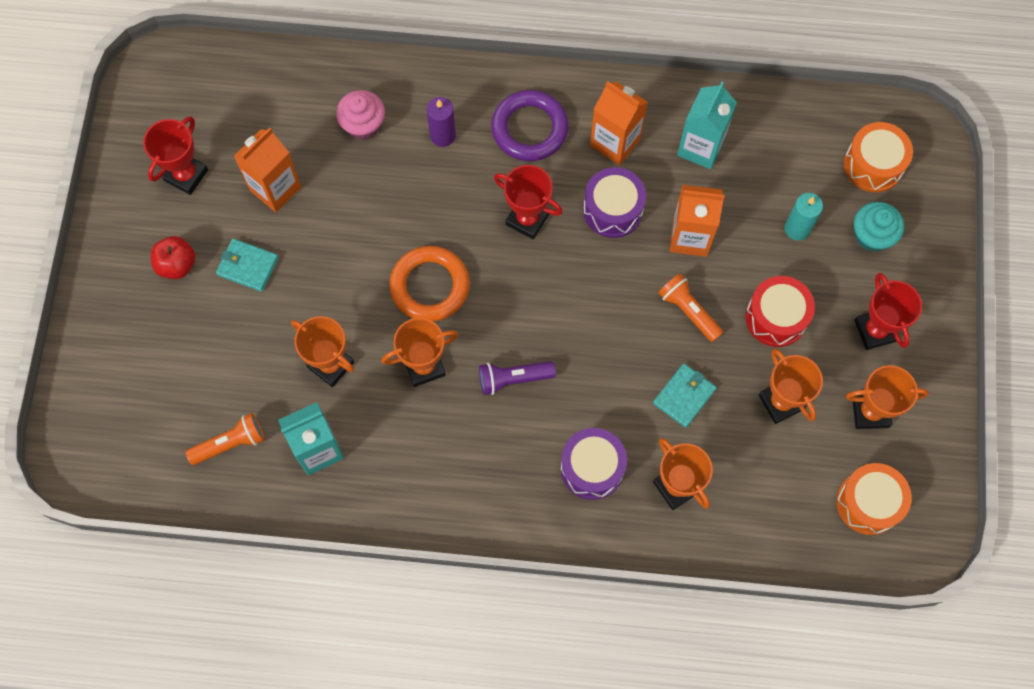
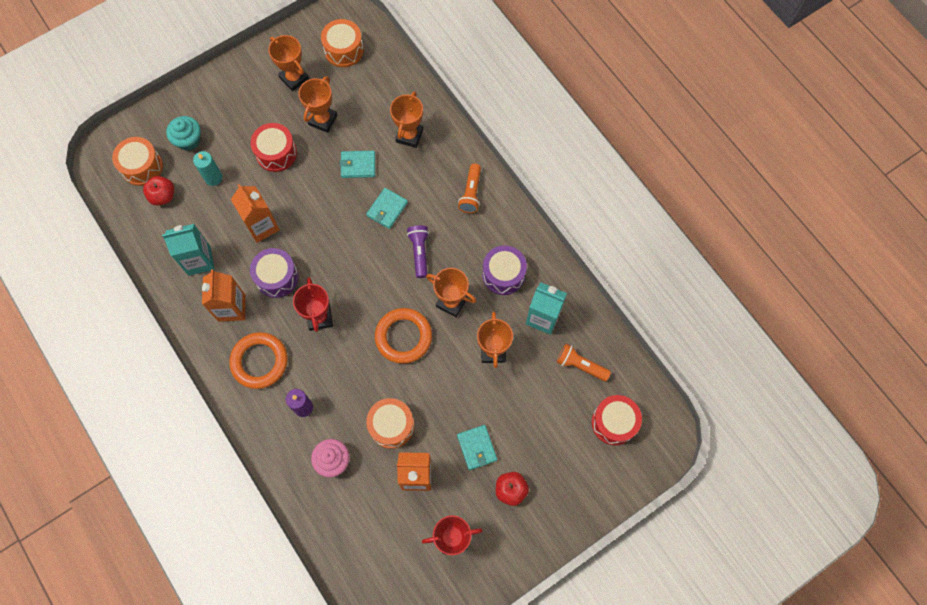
camera: 130 degrees left, 0 degrees up
(141, 424) = (614, 422): none -> red drum
(346, 203) = (391, 426): none -> orange drum
(513, 379) = (419, 252): purple flashlight -> purple flashlight turned 135 degrees counterclockwise
(529, 129) = (259, 361): purple ring -> orange ring
(592, 468) = (434, 180): purple drum -> purple drum (503, 274)
(598, 385) = (387, 209): none -> turquoise wallet
(688, 311) = (307, 196): orange flashlight -> orange flashlight (471, 193)
(815, 162) = (163, 196): none -> red apple
(875, 330) = (245, 104): red trophy -> none

